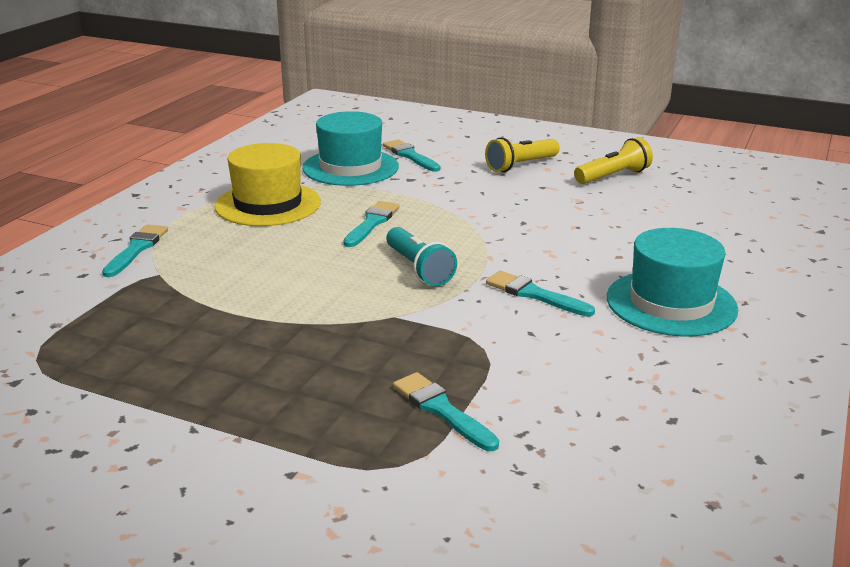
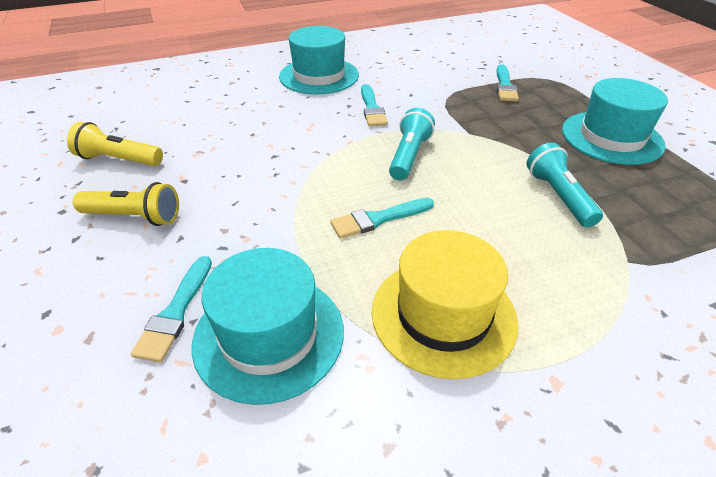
camera: 135 degrees left, 15 degrees up
(136, 249) = (644, 317): turquoise brush -> none
(228, 389) = (611, 137): none -> turquoise hat
(246, 295) = (558, 196): none -> turquoise flashlight

